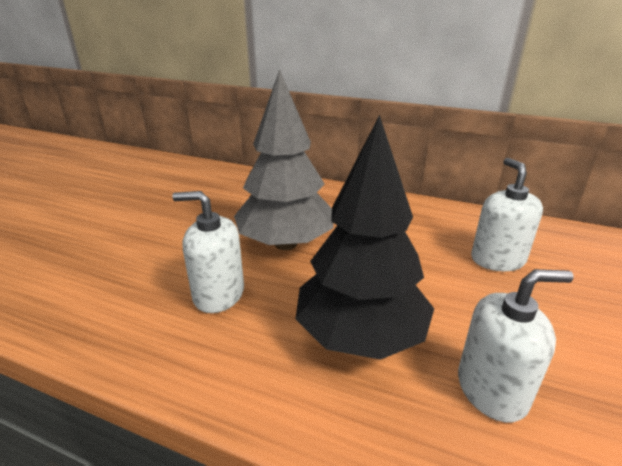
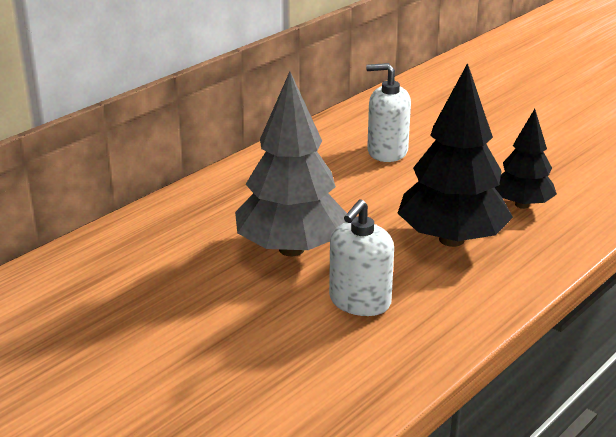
camera: 70 degrees left, 0 degrees up
(491, 390) = (522, 205): white soap dispenser -> black tree

